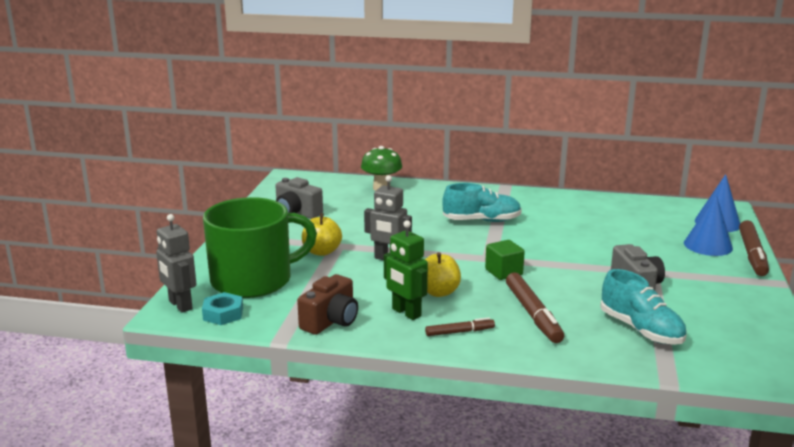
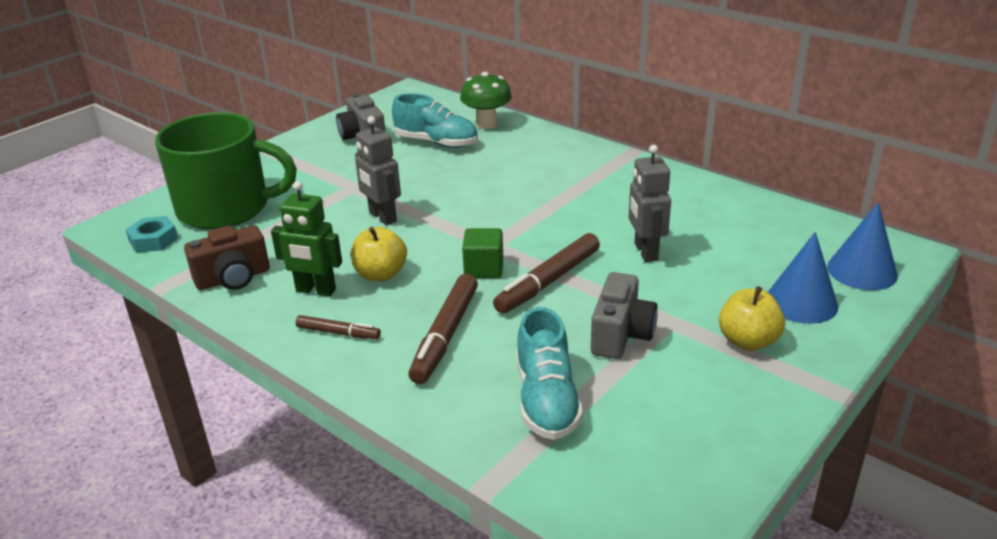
camera: 30 degrees right, 10 degrees up
(180, 305) = (131, 219): grey robot -> grey robot (645, 252)
(322, 252) = (328, 191): yellow apple -> yellow apple (748, 341)
(406, 313) = (315, 290): green robot -> green robot turned 60 degrees counterclockwise
(481, 221) = (545, 192): turquoise shoe -> turquoise shoe (436, 142)
(752, 254) = (852, 334): brown marker -> brown marker (549, 281)

